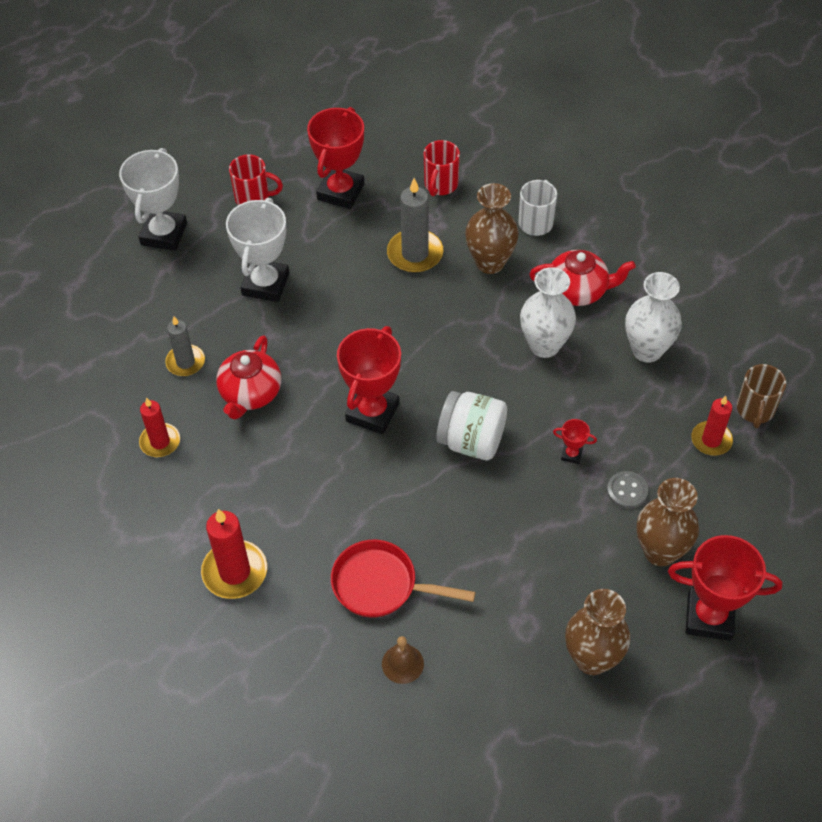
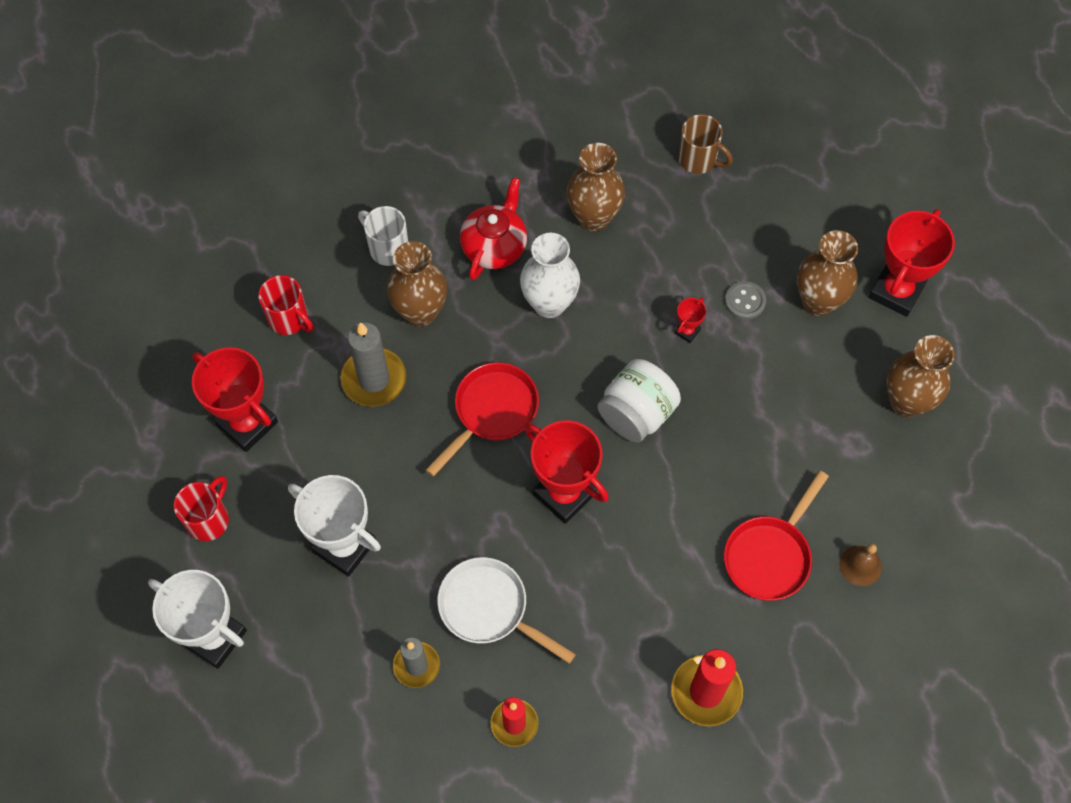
camera: 70 degrees left, 10 degrees up
(250, 393) = (489, 608): red teapot -> white pan
(423, 339) = (491, 412): none -> red pan
(647, 350) = (594, 217): white vase -> brown vase
(711, 440) = (717, 209): red candle -> none

